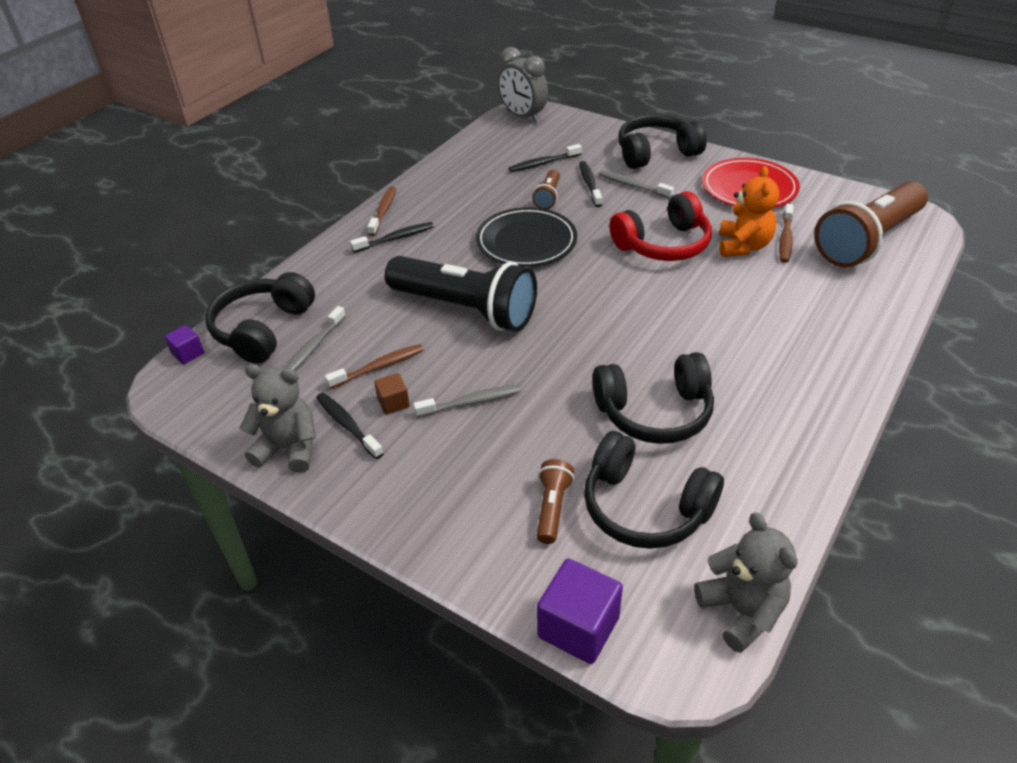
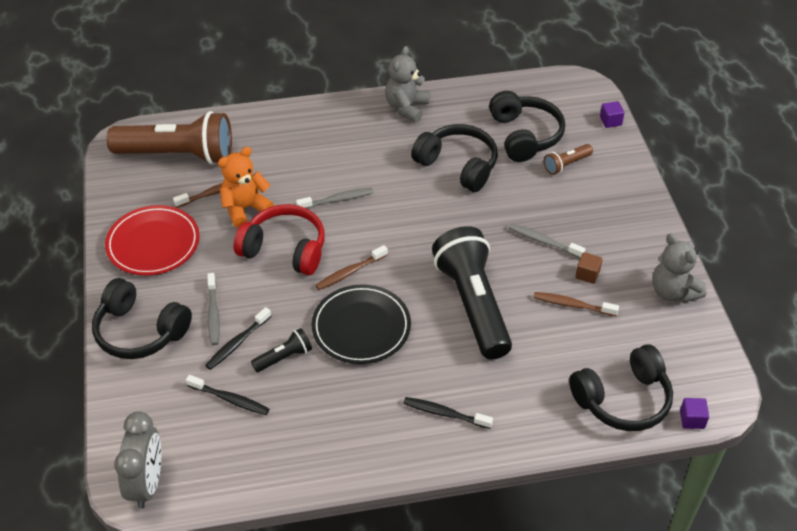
camera: 135 degrees left, 5 degrees up
(313, 347) = (600, 354): grey toothbrush -> grey toothbrush (337, 200)
(347, 425) = (627, 281): black toothbrush -> none
(383, 211) = (419, 457): brown toothbrush -> brown toothbrush (350, 272)
(548, 197) = (284, 357): brown flashlight -> black flashlight
(578, 627) = (610, 121): purple cube -> purple cube, size x0.54
(741, 611) = (539, 83): grey teddy bear -> grey teddy bear (406, 107)

